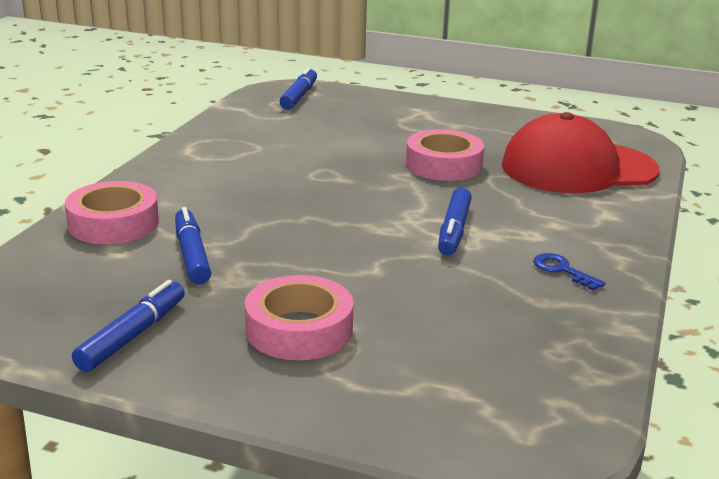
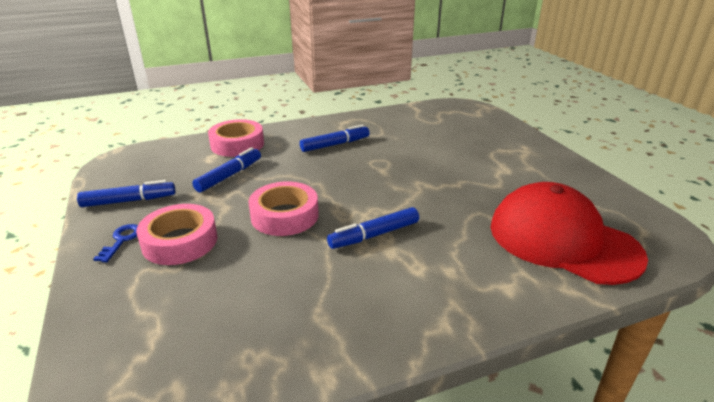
camera: 50 degrees right, 5 degrees up
(299, 96) = (465, 113): blue marker -> blue marker (335, 144)
(443, 165) = (462, 190): pink tape -> pink tape (284, 216)
(562, 270) = (380, 305): blue key -> blue key (121, 240)

